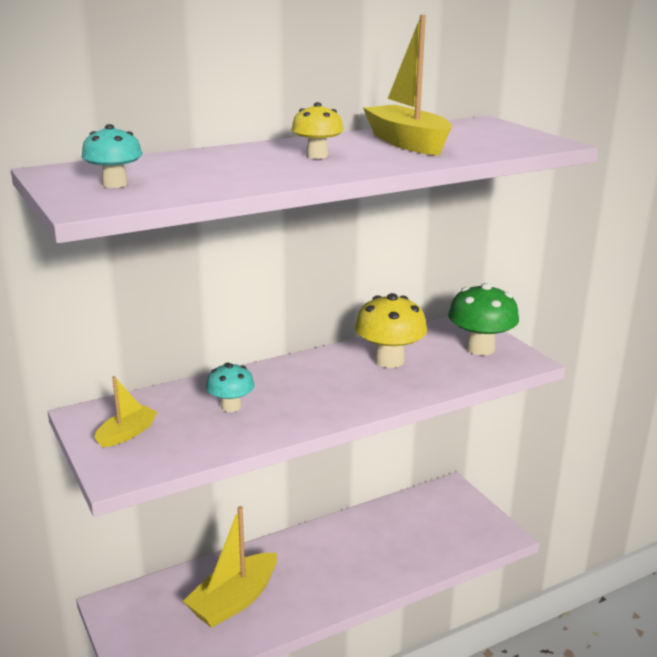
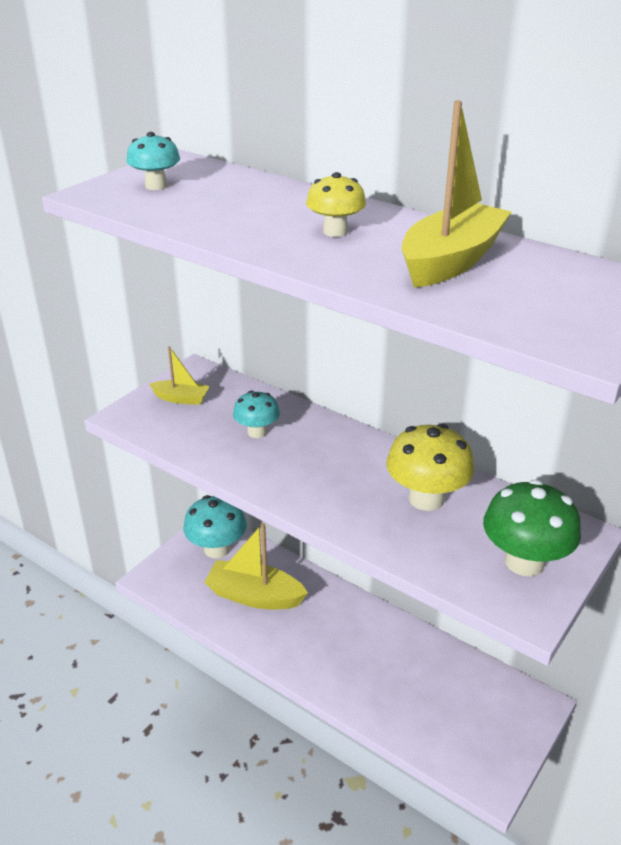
camera: 65 degrees right, 10 degrees up
(146, 608) = (217, 549): none -> turquoise mushroom

